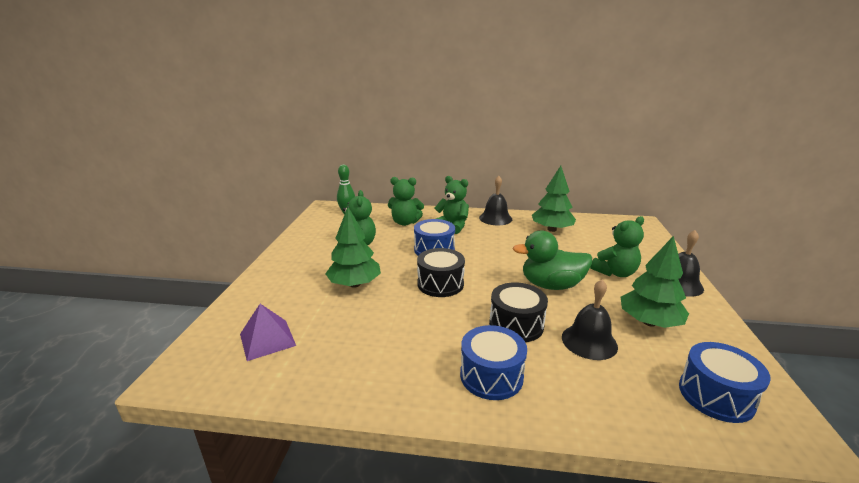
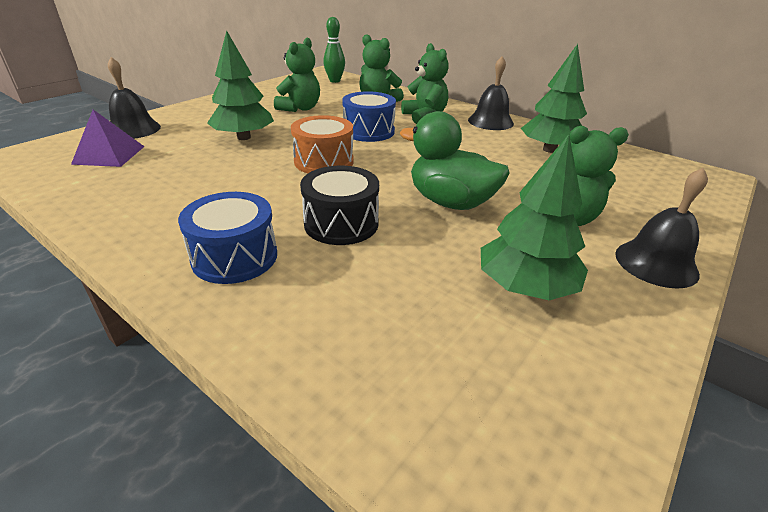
camera: 30 degrees right, 10 degrees up
(440, 284) = (324, 161): black drum -> orange drum
(589, 341) = (401, 273): black bell -> black bell (133, 129)
(716, 395) = (483, 412): blue drum -> none

